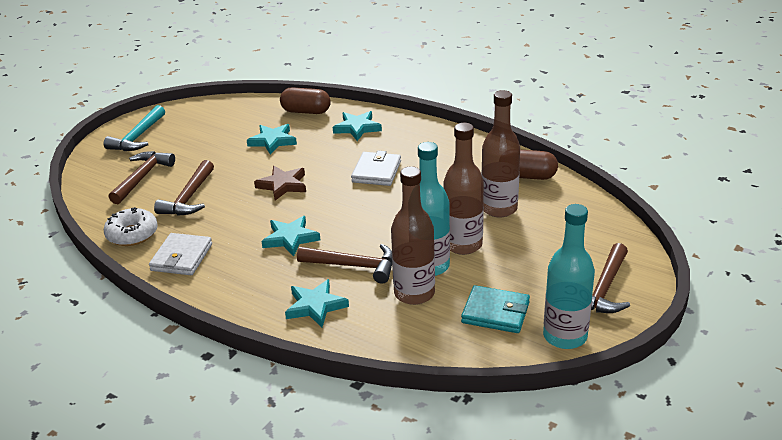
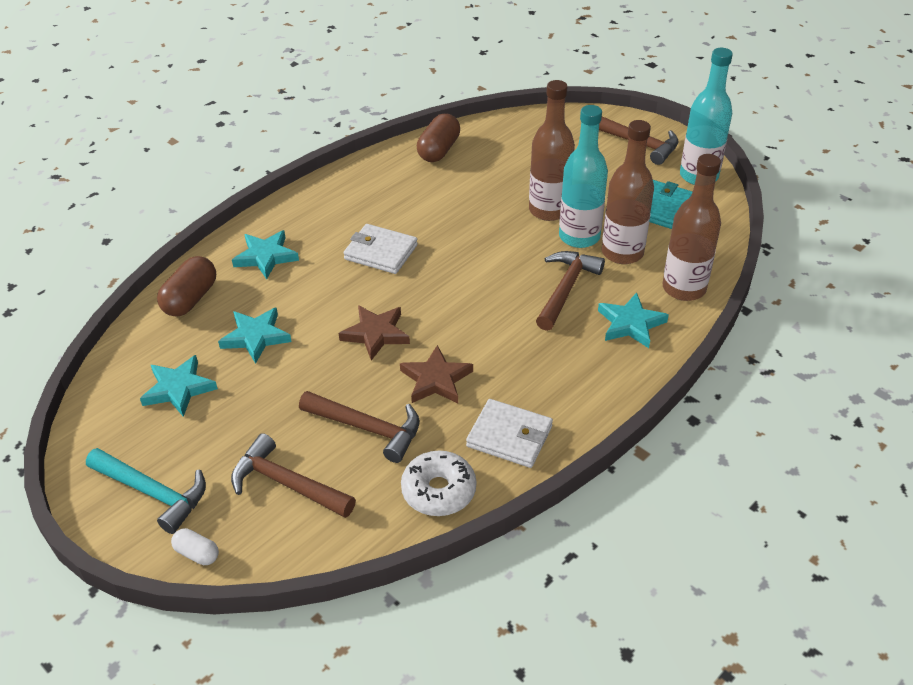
camera: 80 degrees left, 10 degrees up
(92, 160) = (197, 553): none -> white capsule
(238, 217) = (436, 380): none -> brown star
(290, 238) = (498, 334): turquoise star -> turquoise star (179, 388)
(499, 208) = (492, 178): brown bottle -> brown bottle (684, 288)

